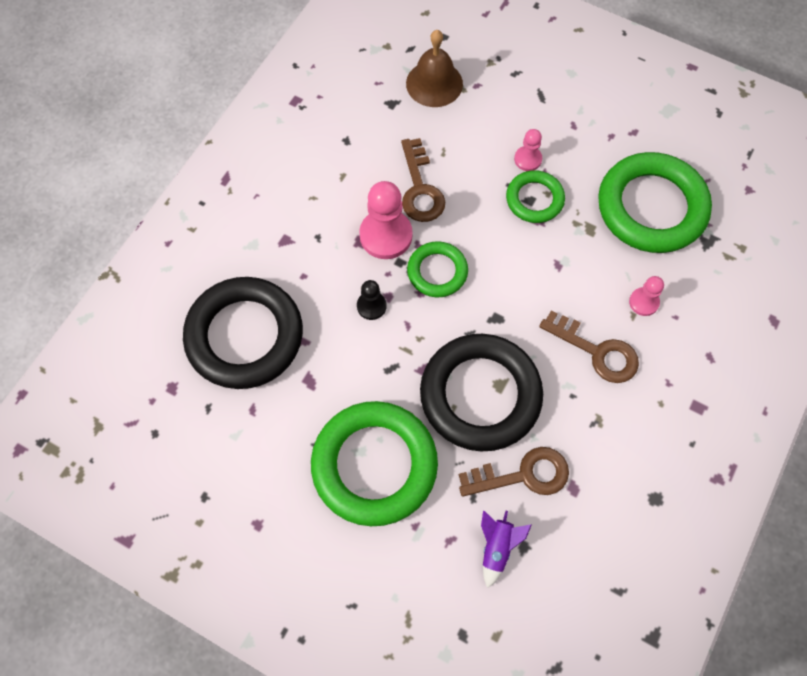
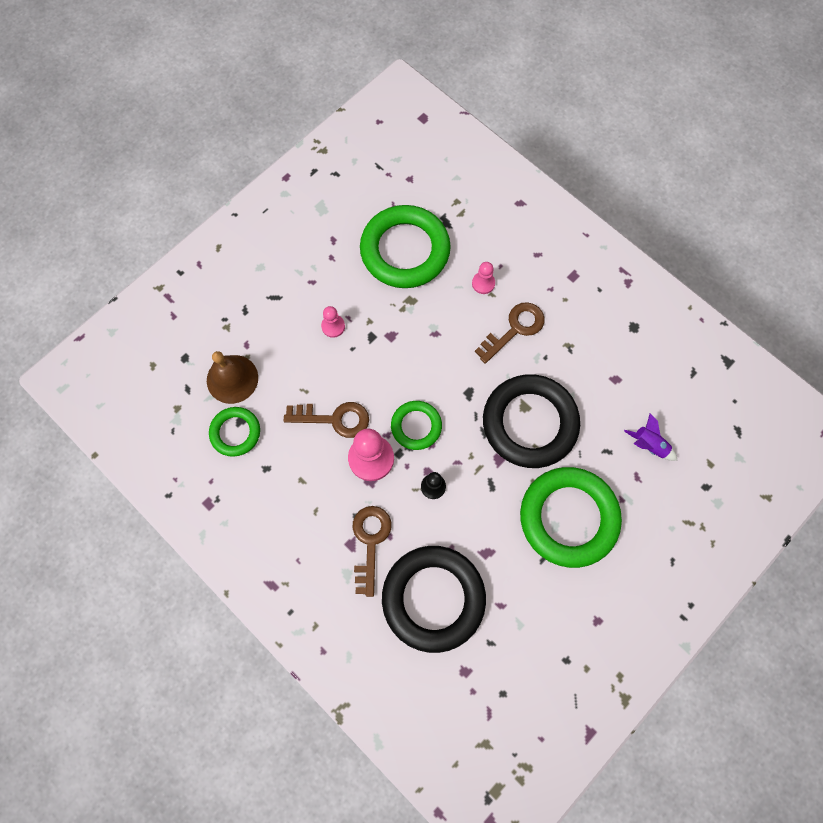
camera: 75 degrees left, 5 degrees up
(523, 475) = (598, 410): brown key -> brown key (370, 542)
(534, 199) = (372, 333): green ring -> green ring (235, 432)

